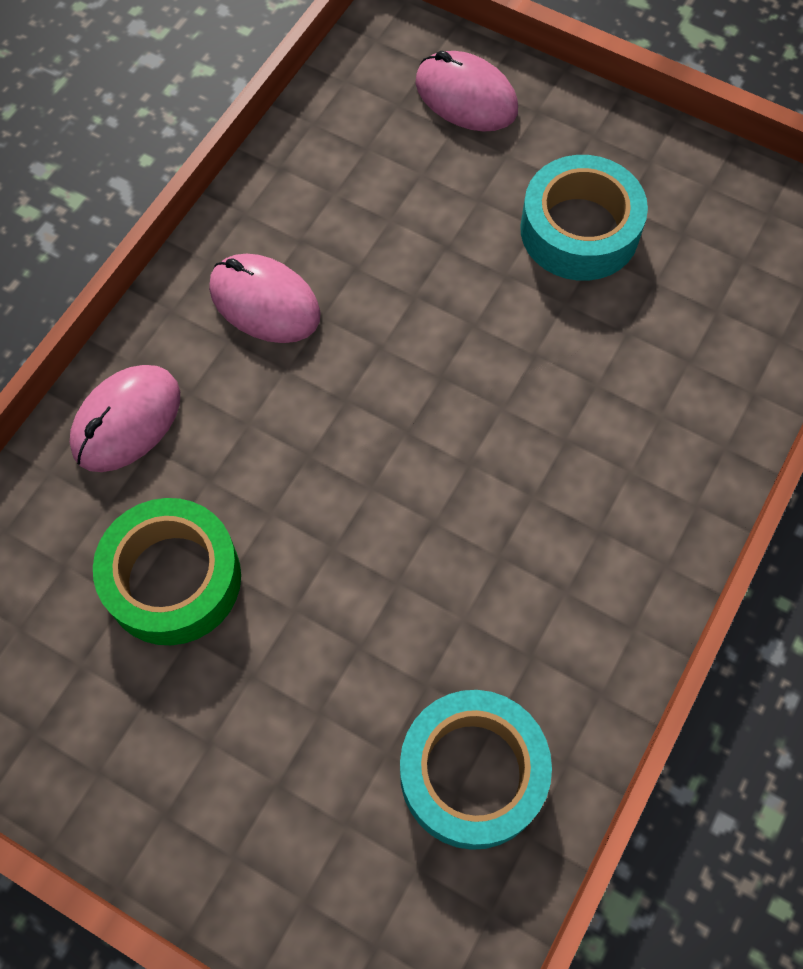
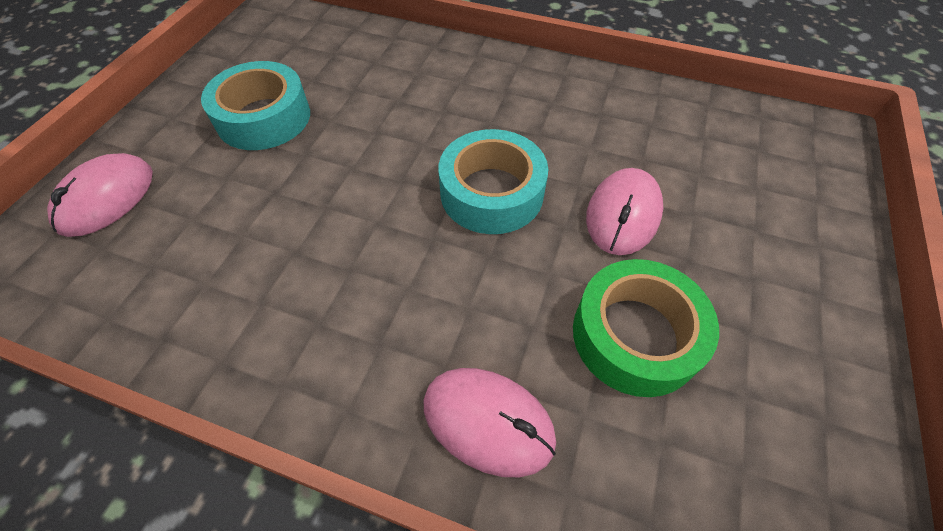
camera: 100 degrees left, 10 degrees down
(265, 302) = (334, 319): pink mouse -> pink mouse (622, 214)
(472, 773) = (688, 131): turquoise tape -> turquoise tape (491, 193)

